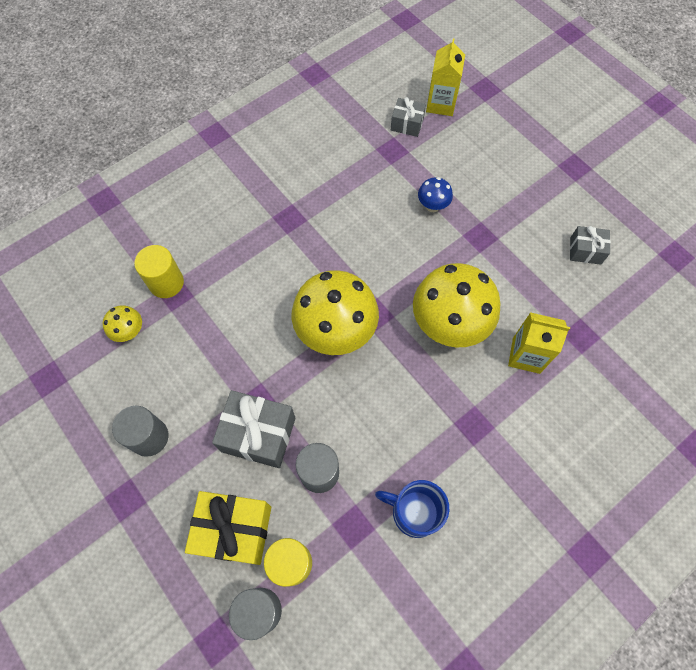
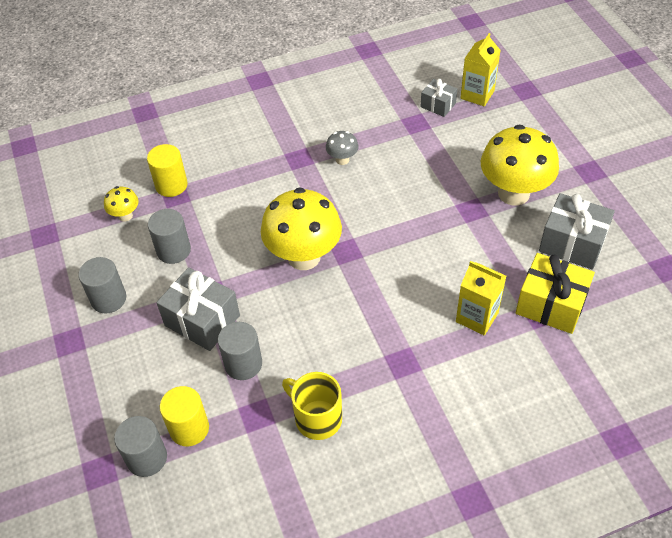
camera: 20 degrees right, 15 degrees down
(198, 360) = (173, 250): none -> grey cylinder
(234, 530) = (150, 389): yellow gift -> yellow gift (551, 305)
(334, 210) = (342, 160): none -> grey mushroom
(414, 512) = (317, 418): blue mug -> yellow mug
(432, 206) = (435, 175): blue mushroom -> none
(448, 325) = (411, 275): yellow mushroom -> yellow mushroom (513, 193)
(585, 251) = (572, 243): grey gift -> grey gift, size x1.75

